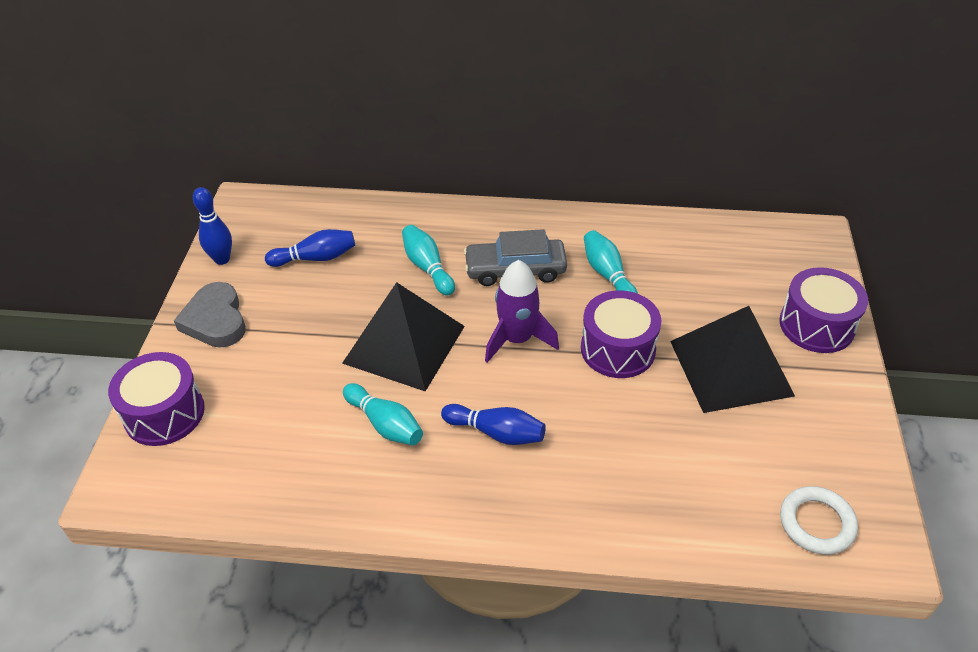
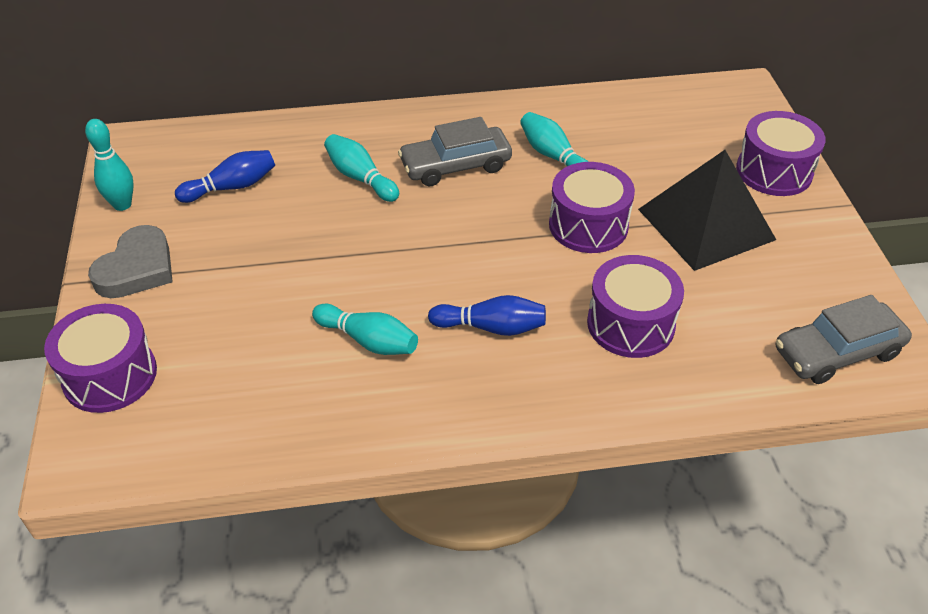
camera: 15 degrees left, 0 degrees up
(215, 320) = (137, 268): grey heart -> grey heart turned 120 degrees counterclockwise
(222, 259) = (122, 205): blue bowling pin -> turquoise bowling pin
(404, 344) = (361, 257): black pyramid -> none
(517, 339) = (481, 233): purple rocket -> none
(625, 454) = (630, 324): none -> purple drum
(816, 523) = (837, 352): white ring -> grey car

